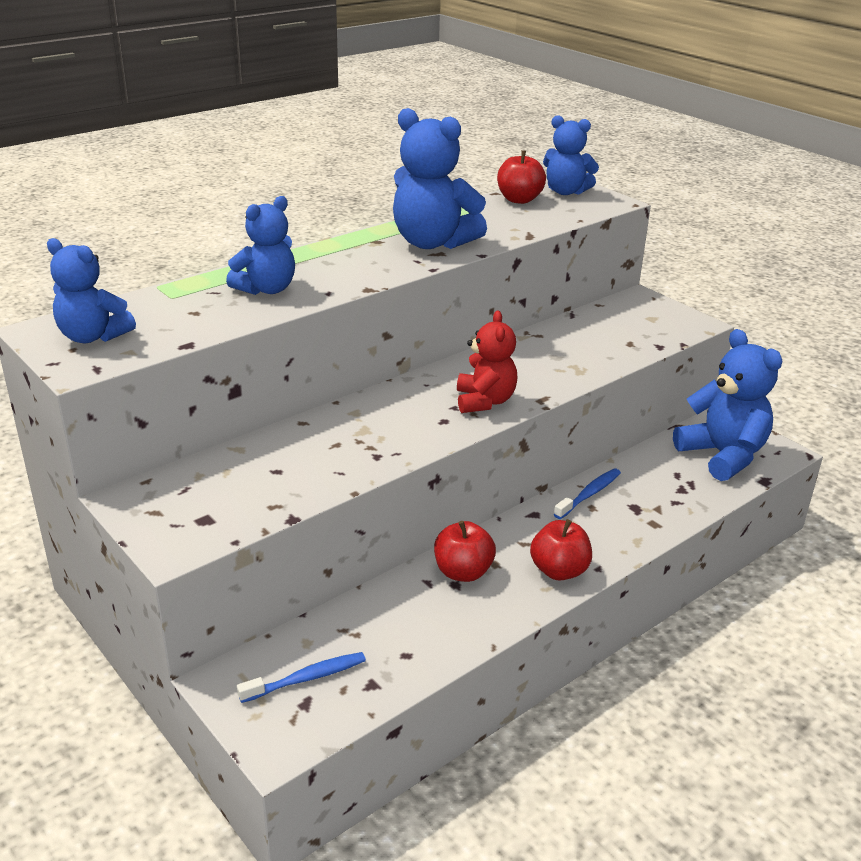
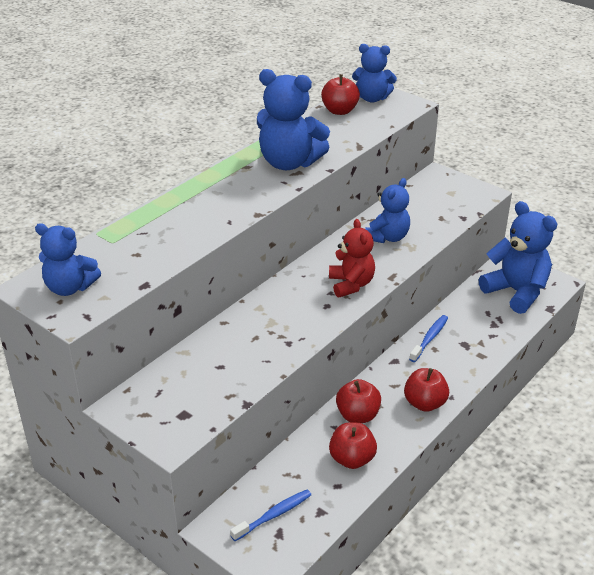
camera: 10 degrees left, 5 degrees up
(266, 289) = (181, 225): blue teddy bear -> blue teddy bear (387, 237)
(437, 624) = (352, 459): none -> red apple

